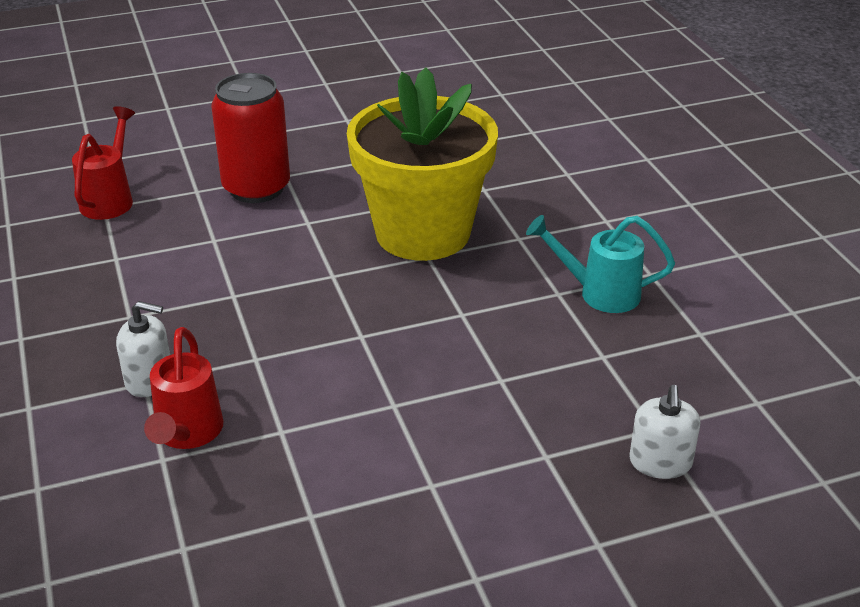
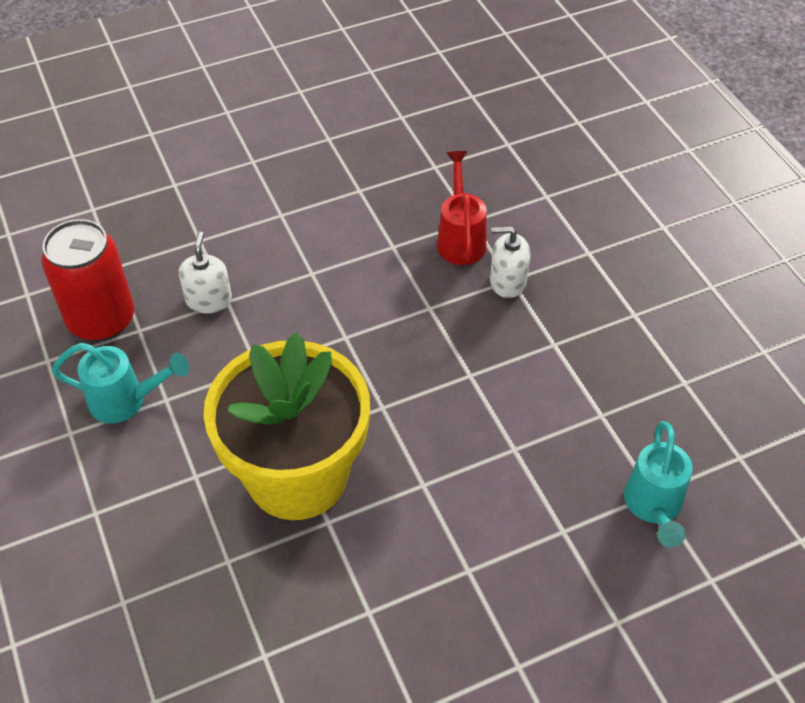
camera: 175 degrees right, 15 degrees up
(110, 199) = (653, 508): red watering can -> turquoise watering can
(256, 188) = (495, 540): red can -> red can (101, 320)
(660, 462) = (118, 240): white soap dispenser -> white soap dispenser (209, 300)

